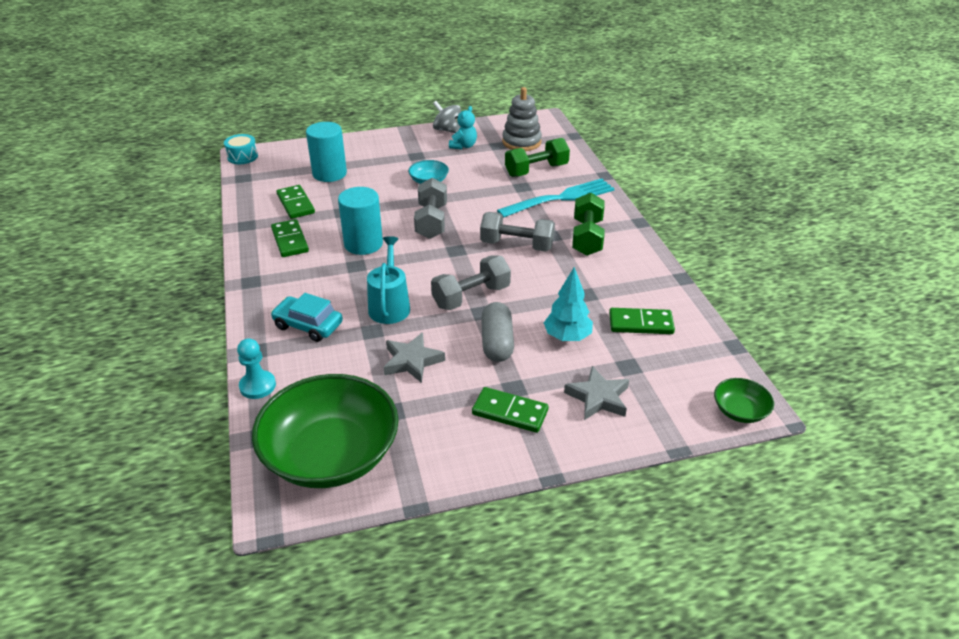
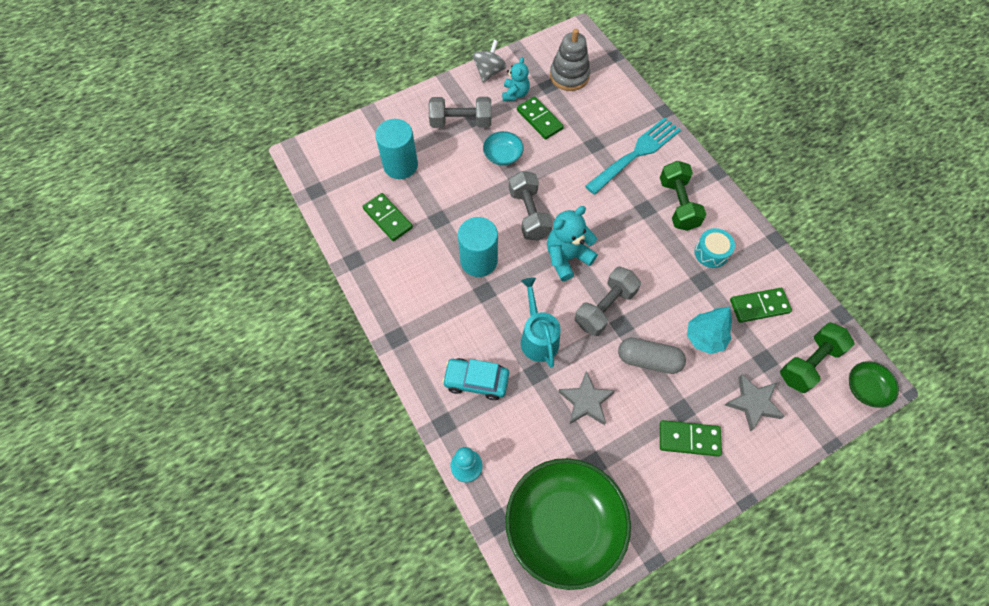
camera: 15 degrees left, 25 degrees up
(242, 157) = (299, 158): turquoise drum -> turquoise drum (711, 253)
(290, 240) = (407, 272): green domino -> green domino (539, 119)
(447, 130) = (489, 72): grey spinning top -> grey spinning top turned 90 degrees clockwise
(452, 256) = (567, 258): none -> turquoise teddy bear
(497, 342) = (648, 360): grey capsule -> grey capsule turned 60 degrees counterclockwise
(516, 245) = (619, 229): grey dumbbell -> grey dumbbell (461, 122)
(536, 170) = (599, 117): green dumbbell -> green dumbbell (809, 363)

